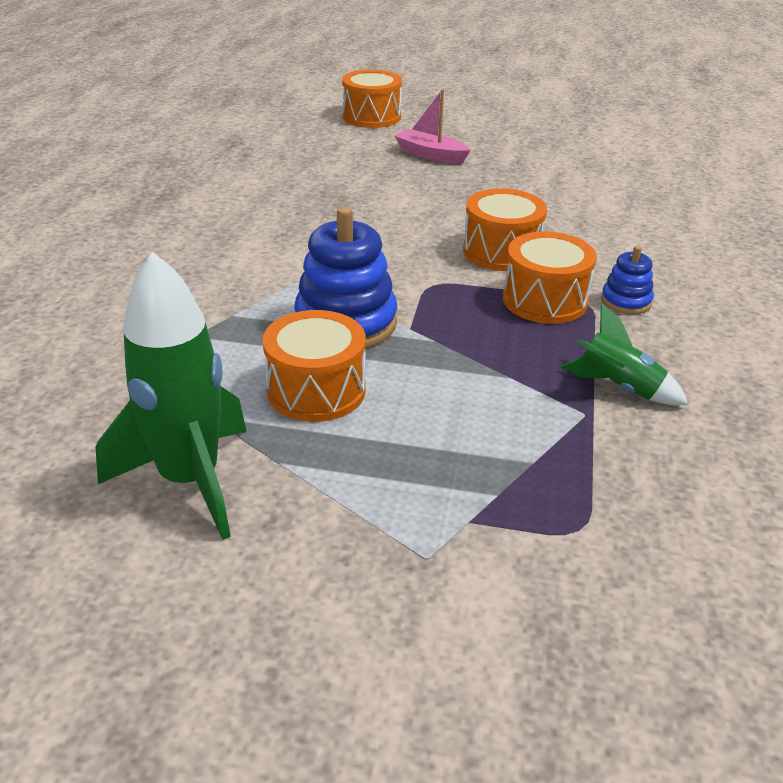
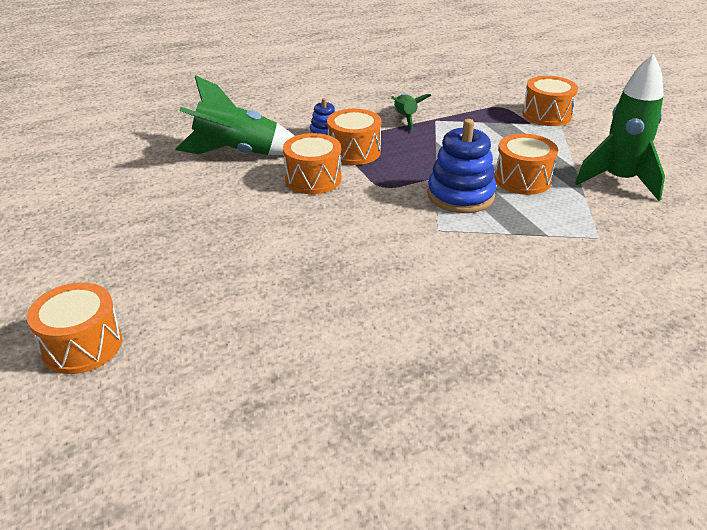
camera: 125 degrees left, 0 degrees up
(430, 155) = (168, 264): pink boat -> none
(485, 570) = (546, 115): none -> orange drum
(617, 231) = (237, 153): none -> green rocket

